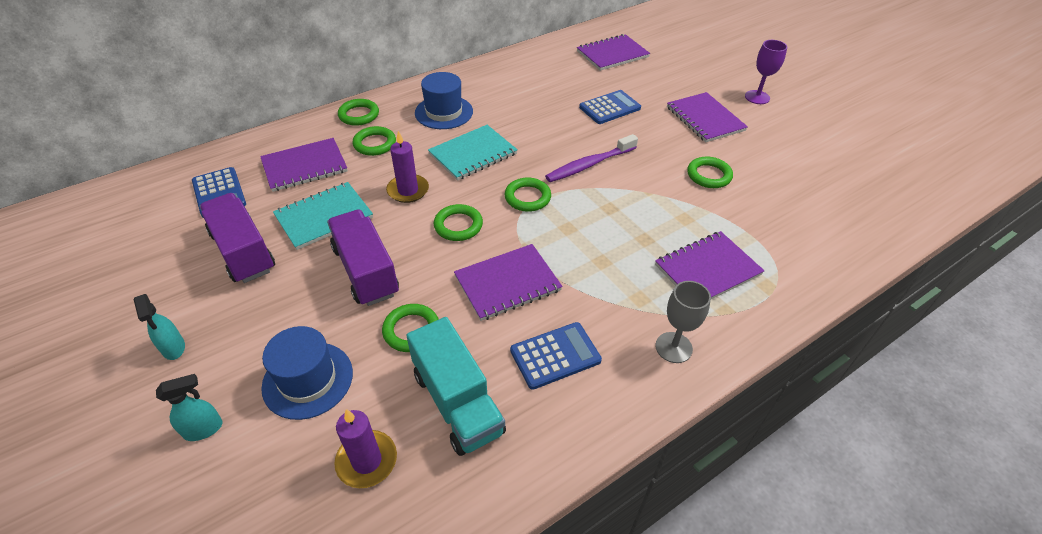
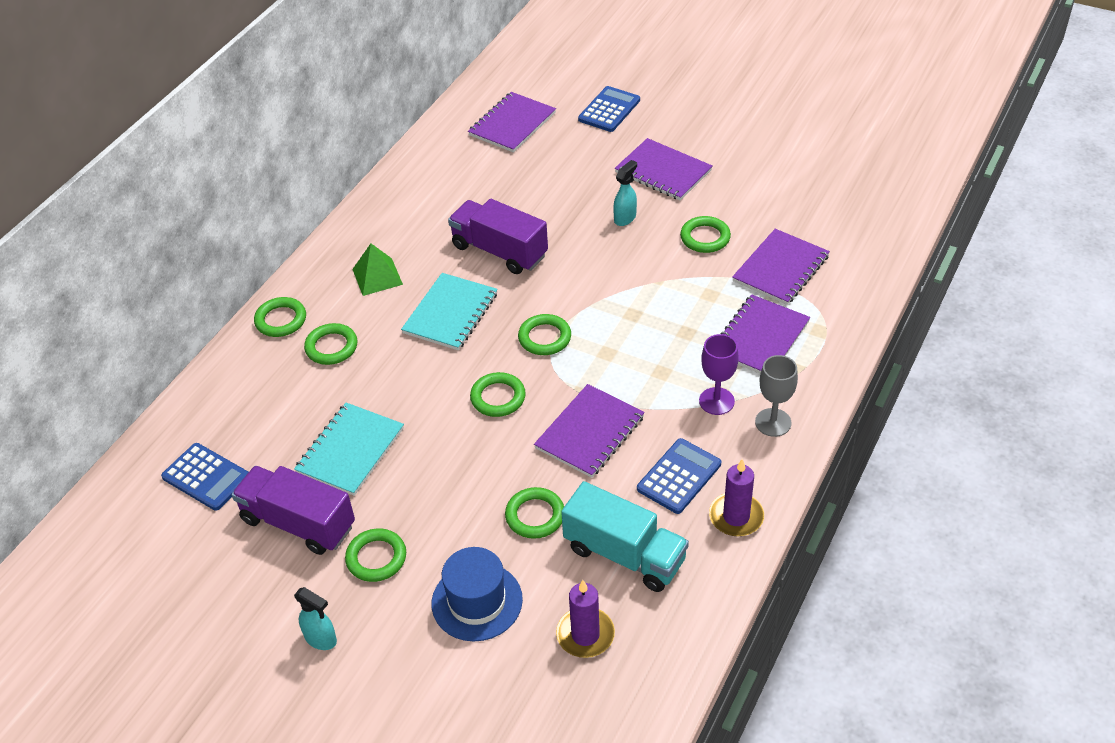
camera: 25 degrees left, 0 degrees up
(204, 429) = (420, 684): turquoise spray bottle -> turquoise spray bottle (625, 218)
(269, 304) = (376, 558): none -> green ring
(304, 166) = (275, 406): purple notebook -> purple notebook (781, 269)
(366, 271) = (444, 483): purple truck -> purple truck (499, 251)
(408, 190) = (415, 384): purple candle -> purple candle (736, 517)
(444, 112) = (377, 276): blue hat -> green pyramid
(589, 165) = (581, 275): purple toothbrush -> none
(609, 108) = (556, 197): blue calculator -> blue calculator (609, 110)
(757, 97) = (700, 123): purple goblet -> purple goblet (716, 401)

